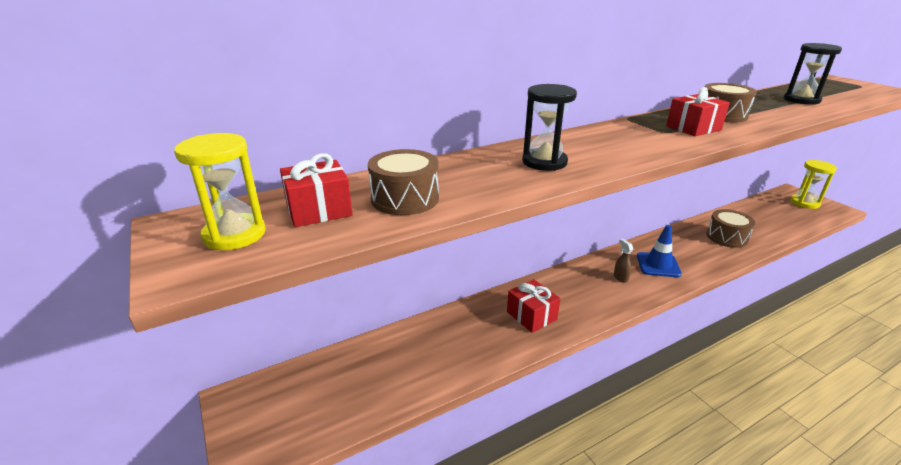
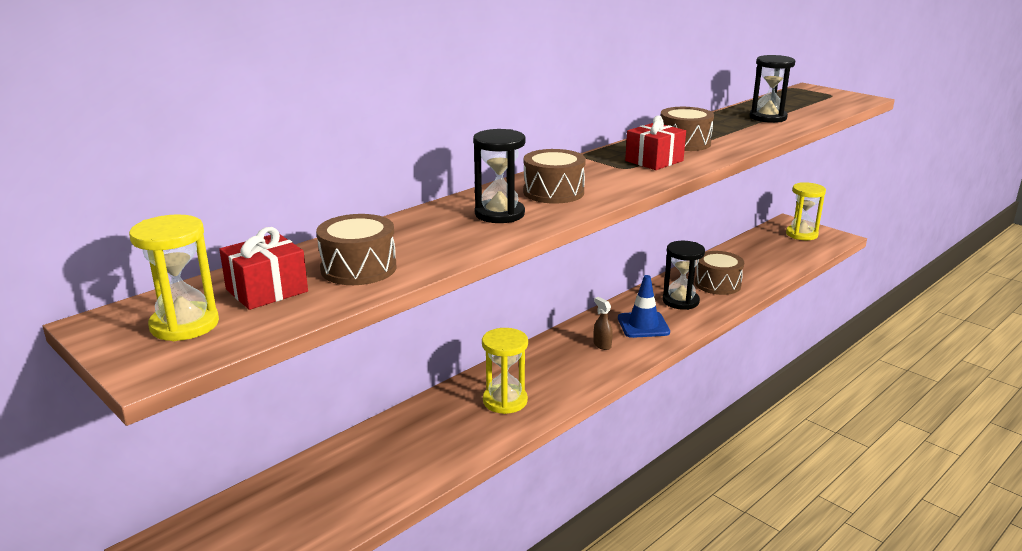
camera: 15 degrees left, 5 degrees down
(531, 316) = (505, 401): red gift -> yellow hourglass
(597, 147) = (553, 192): none -> brown drum
(692, 248) = (680, 301): none -> black hourglass

